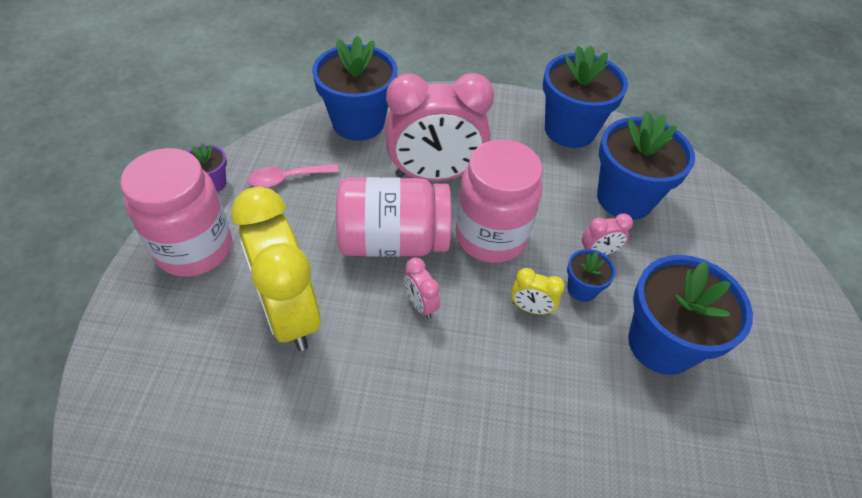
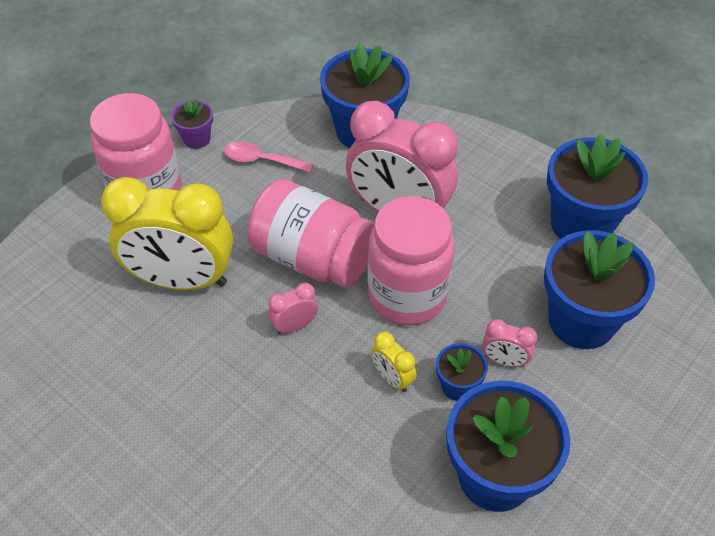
camera: 35 degrees right, 0 degrees up
(289, 313) = (182, 280): yellow clock -> yellow clock turned 90 degrees counterclockwise
(420, 304) = (294, 326): pink clock -> pink clock turned 60 degrees clockwise

